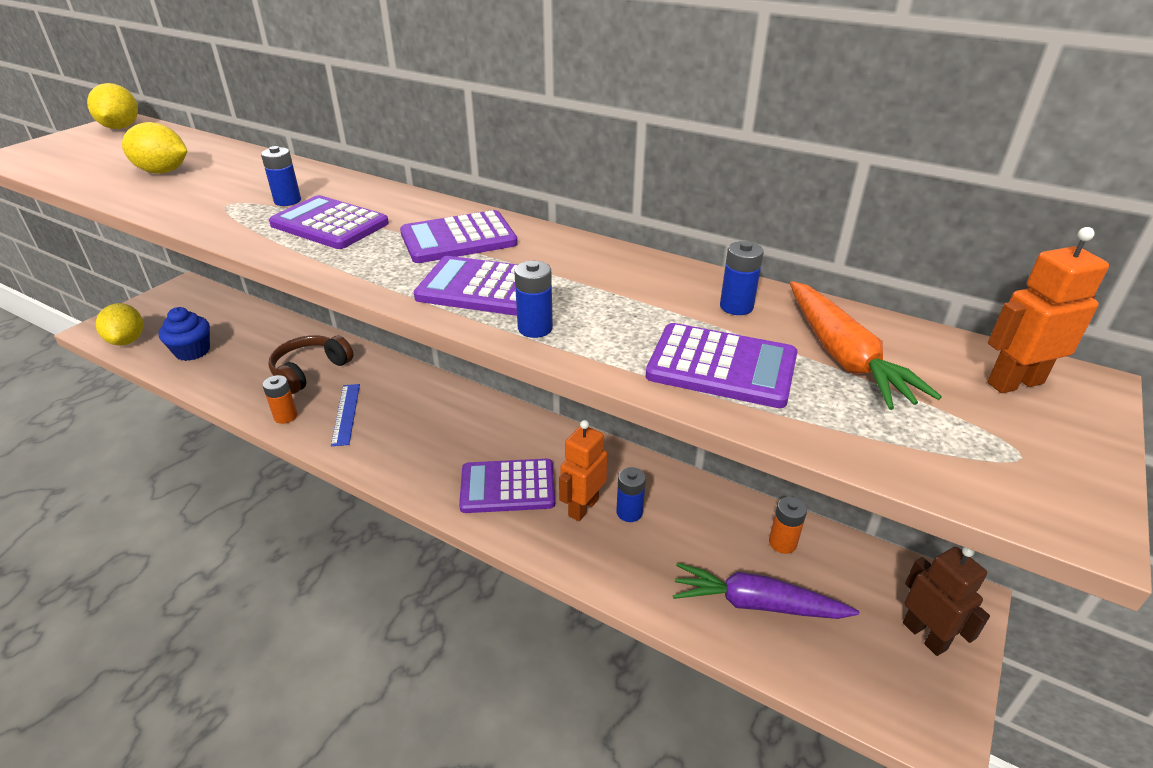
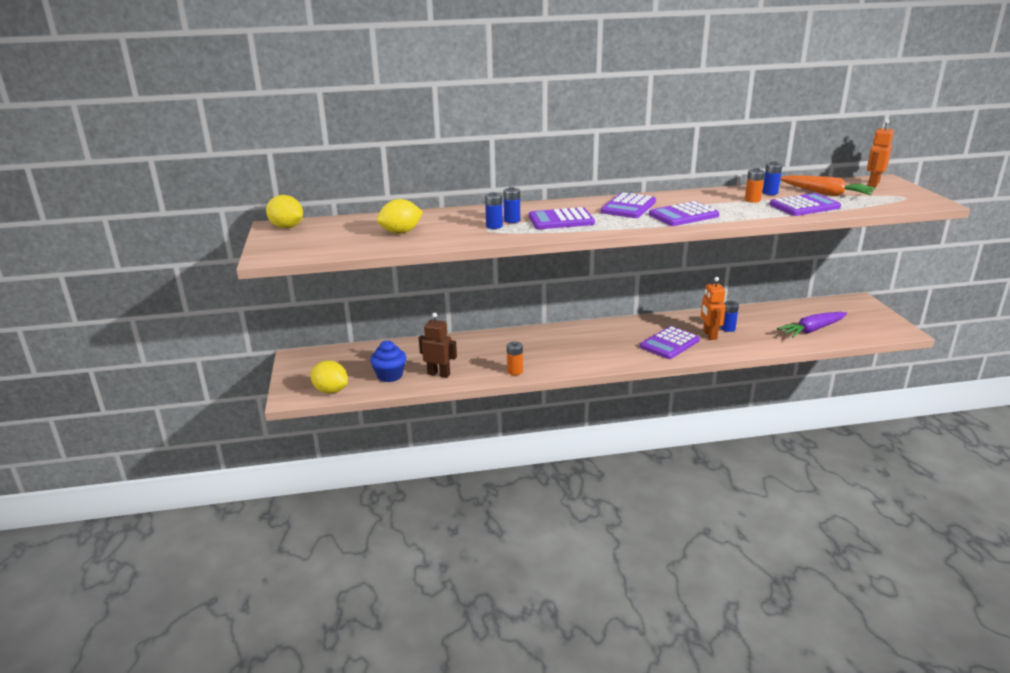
camera: 40 degrees left, 10 degrees down
(310, 371) = (483, 352): brown headphones -> none
(346, 414) = (543, 357): blue ruler -> none
(535, 328) = (731, 217): blue battery -> blue battery (494, 226)
(782, 543) = (790, 312): orange battery -> orange battery (752, 200)
(924, 635) = (865, 313): brown robot -> brown robot (439, 374)

